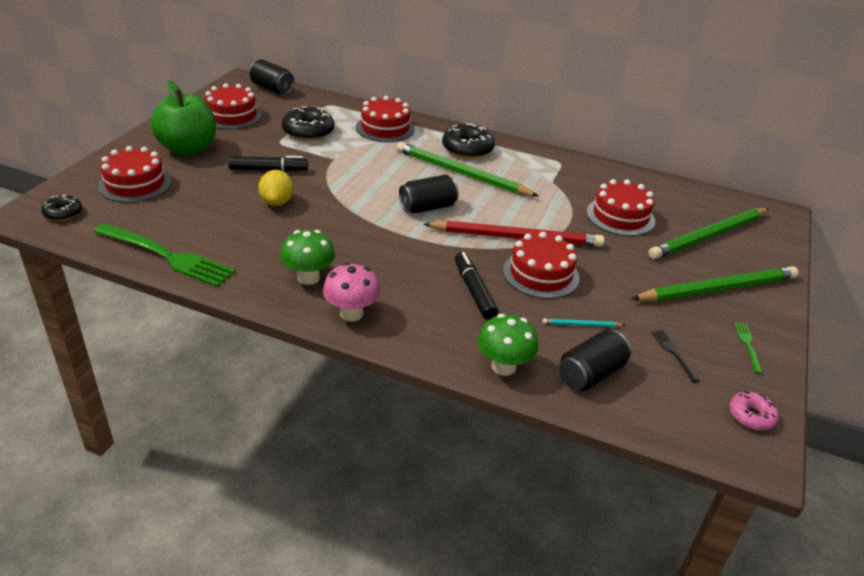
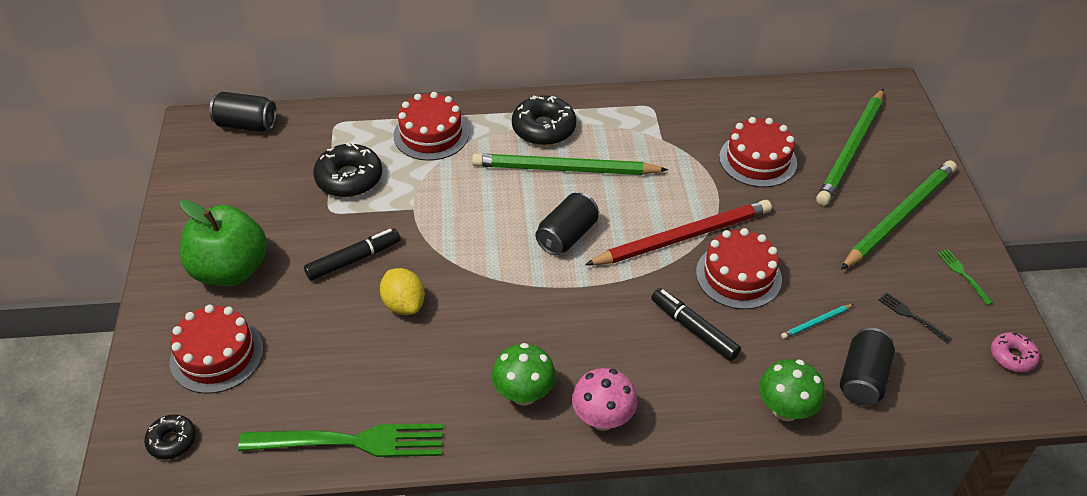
camera: 25 degrees left, 10 degrees up
(232, 115) = (236, 192): red cake -> none

